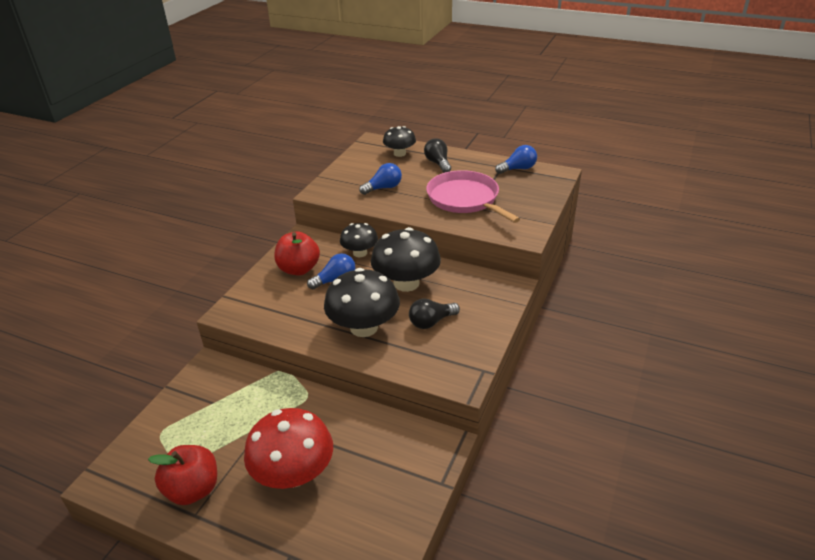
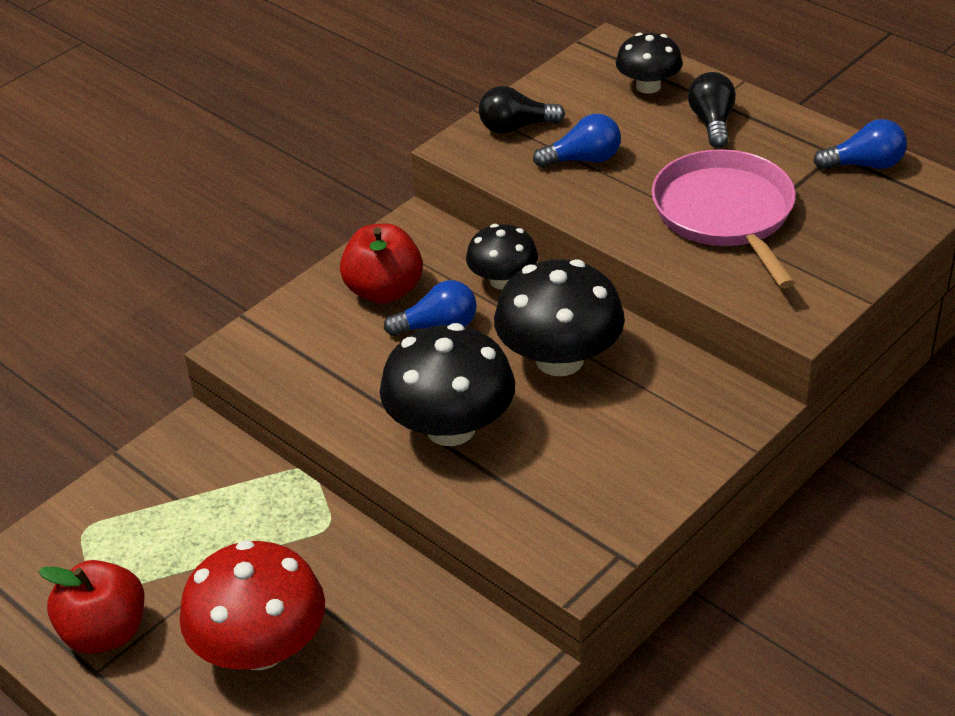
camera: 20 degrees right, 5 degrees up
(431, 322) = (570, 445): black light bulb -> black light bulb (515, 127)

